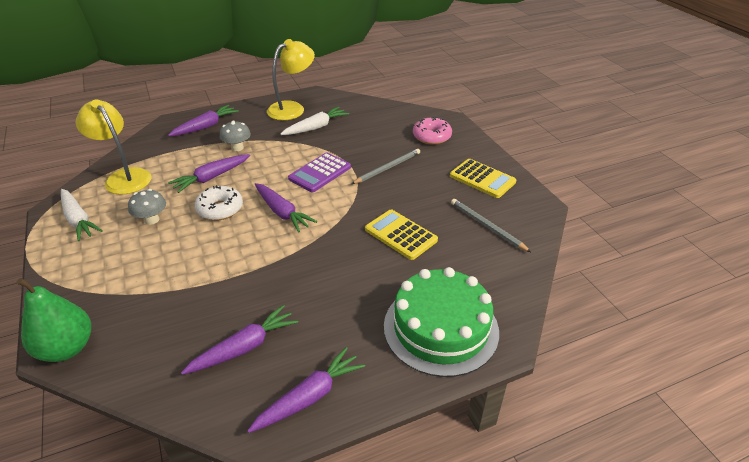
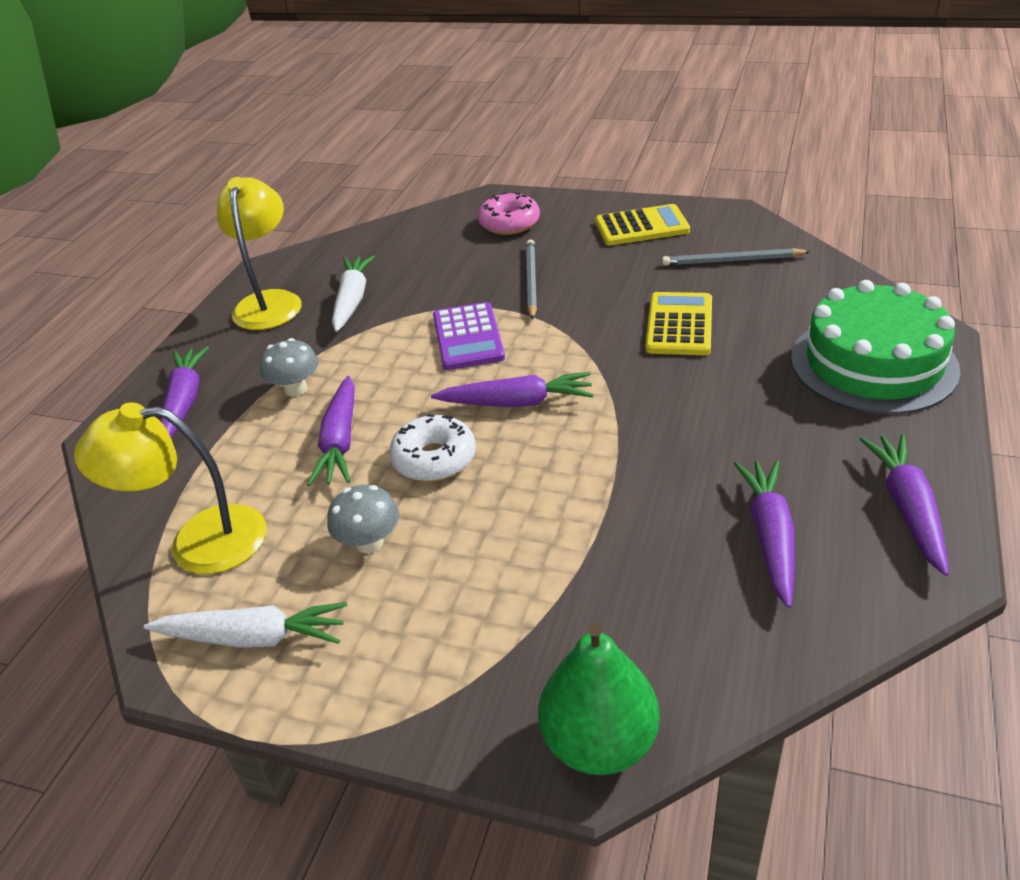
camera: 45 degrees left, 0 degrees up
(400, 235) = (679, 325): yellow calculator -> yellow calculator turned 105 degrees clockwise

